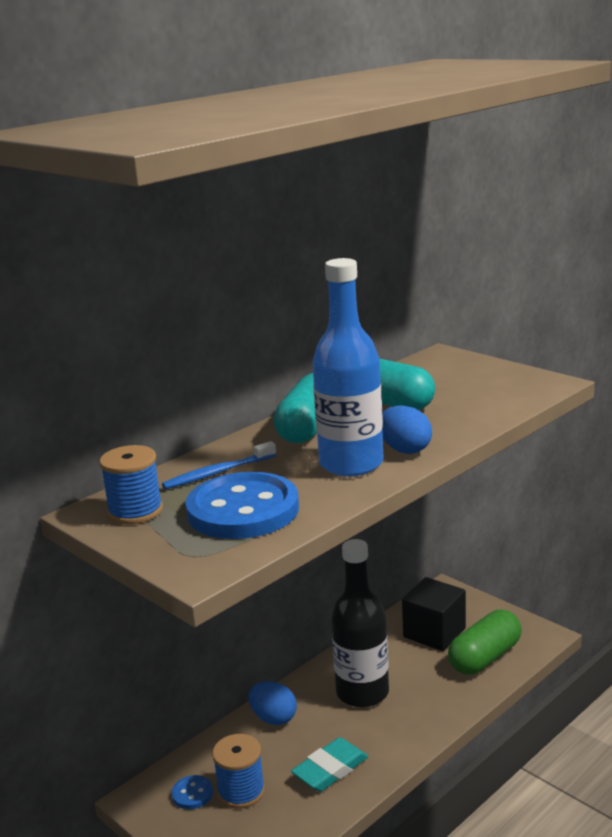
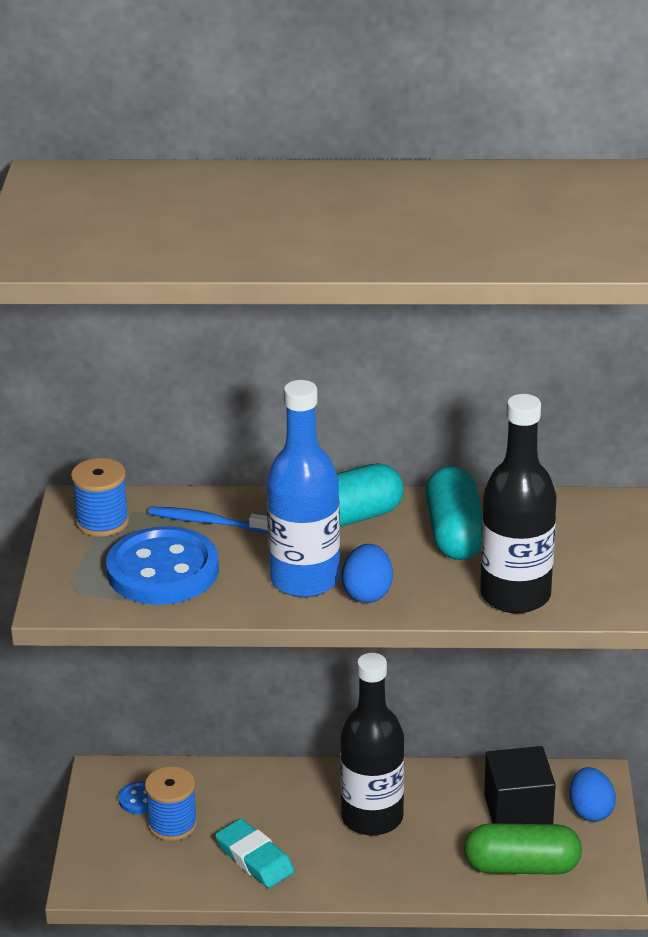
camera: 45 degrees right, 10 degrees up
(274, 718) = (275, 785): blue egg -> blue egg (590, 811)
(330, 769) = (254, 858): turquoise eraser -> turquoise eraser turned 45 degrees clockwise
(486, 408) = (515, 595): none -> black bottle

